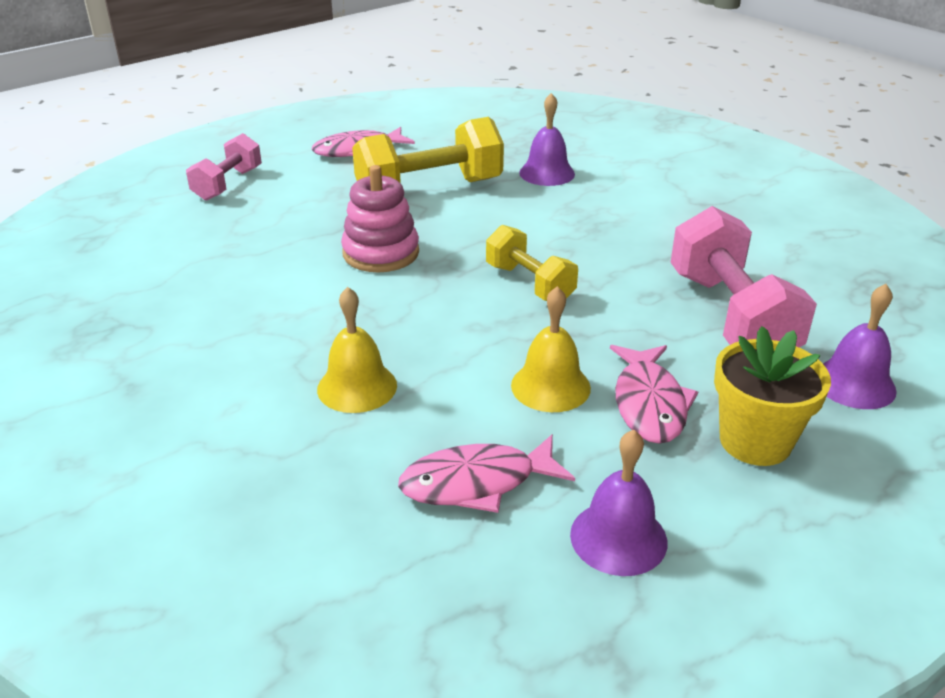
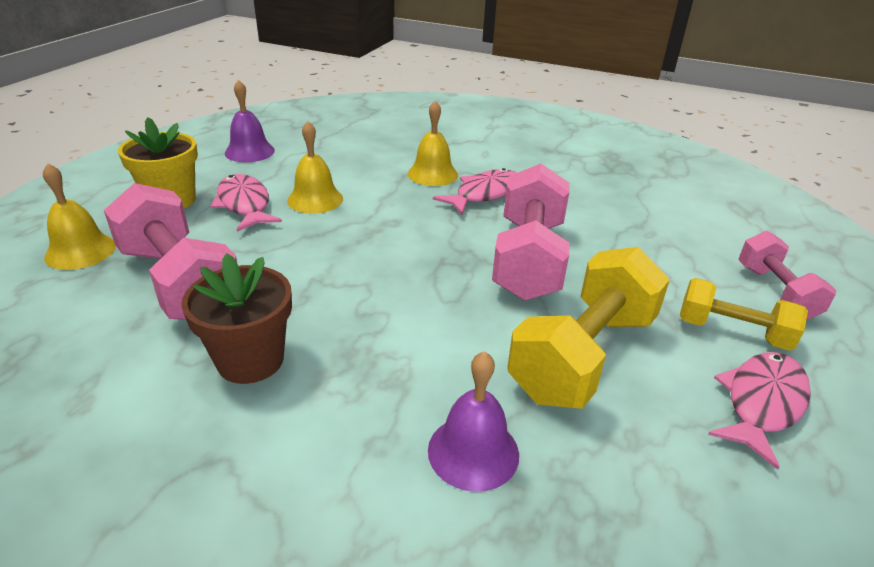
camera: 150 degrees right, 0 degrees up
(381, 253) = (528, 259): pink stacking toy -> pink dumbbell
(477, 483) = (330, 154): pink fish -> pink fish (484, 194)
(529, 283) = (376, 266): yellow dumbbell -> yellow dumbbell (732, 332)
(669, 242) = (250, 360): none -> brown flower pot
(854, 383) = (80, 251): purple bell -> yellow bell

